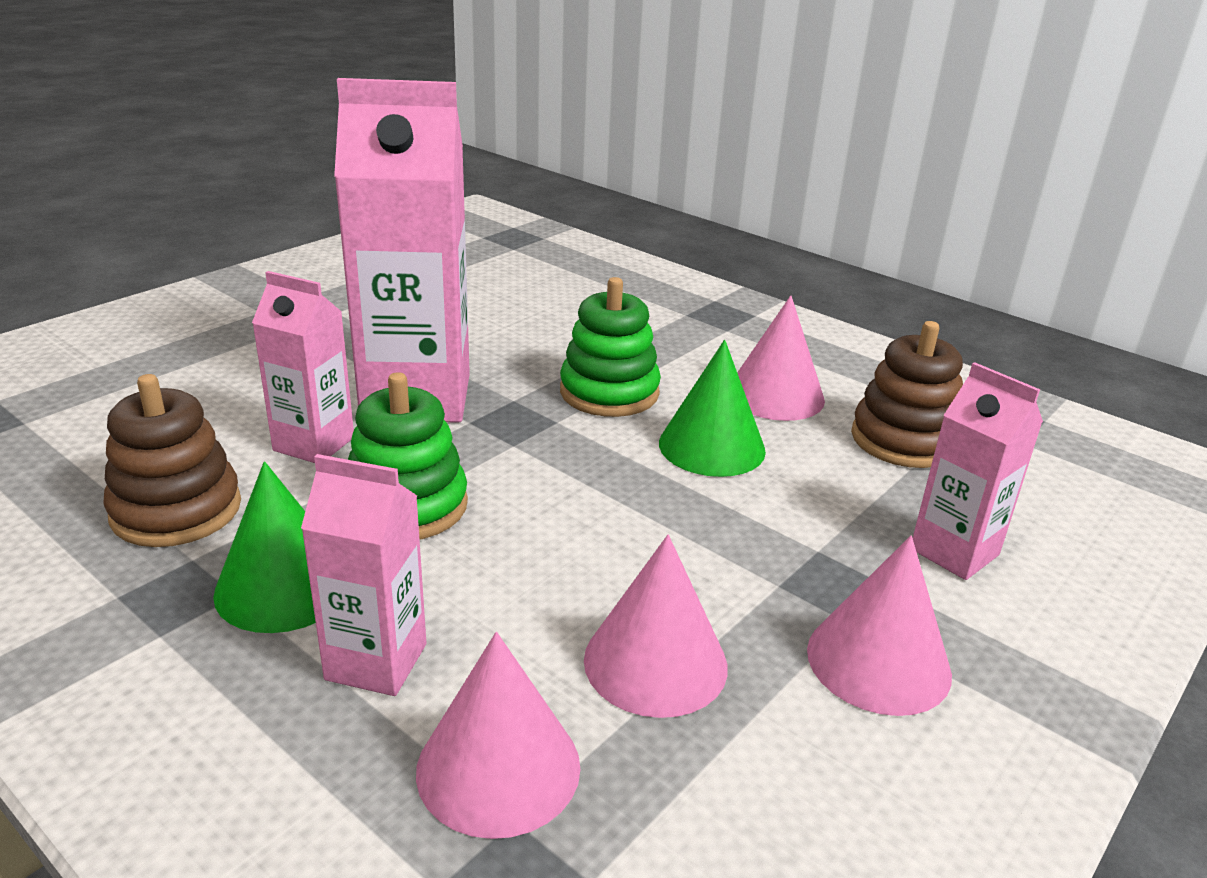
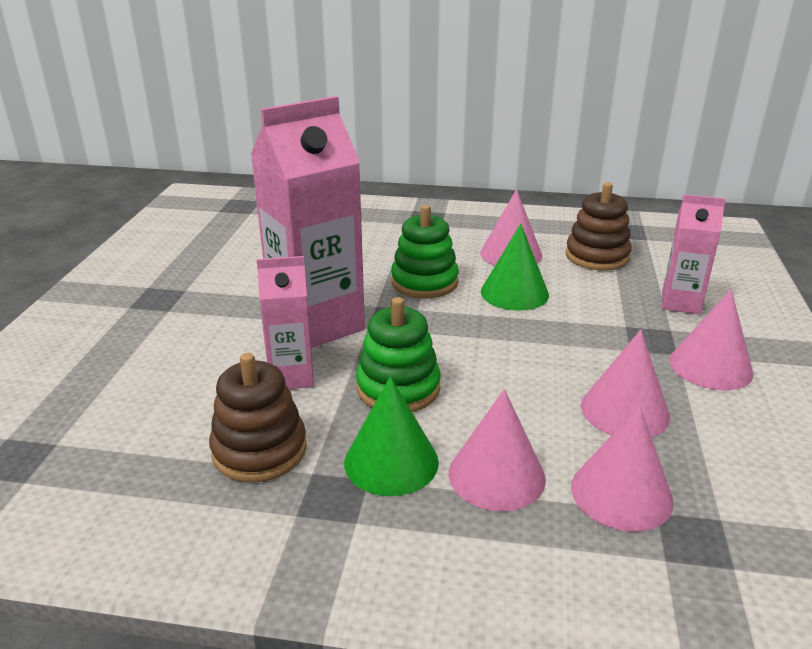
camera: 30 degrees left, 0 degrees up
(376, 662) = (496, 475): pink carton -> pink cone

